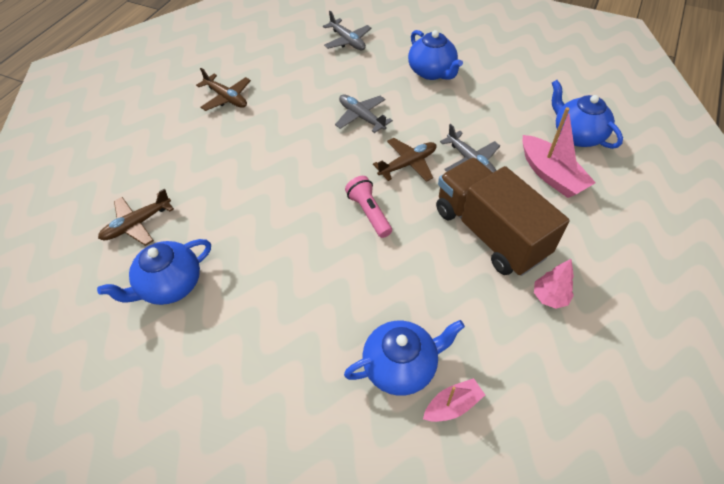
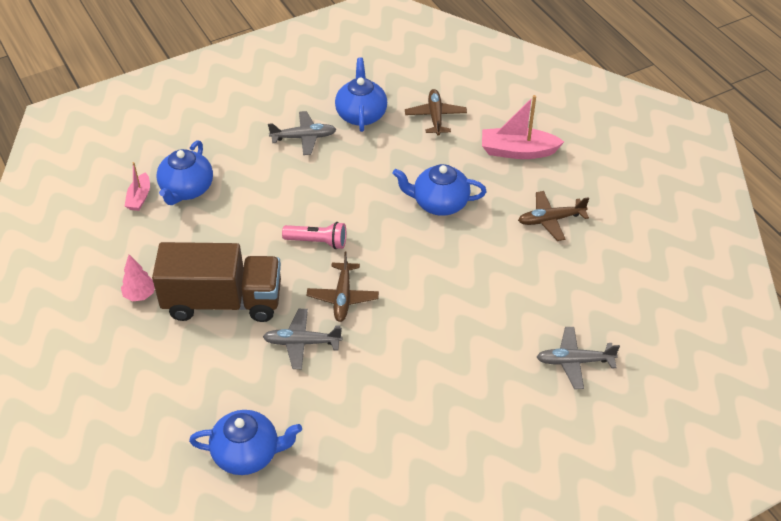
camera: 125 degrees right, 5 degrees down
(361, 117) = (434, 300): grey plane -> grey plane (304, 137)
(432, 72) = (451, 402): blue teapot -> blue teapot (439, 203)
(551, 175) = (228, 389): pink boat -> pink boat (518, 151)

